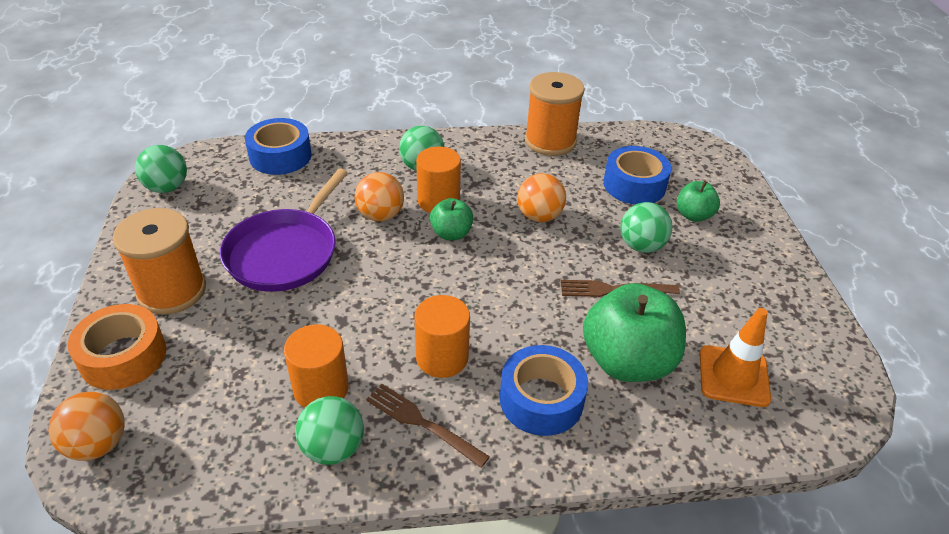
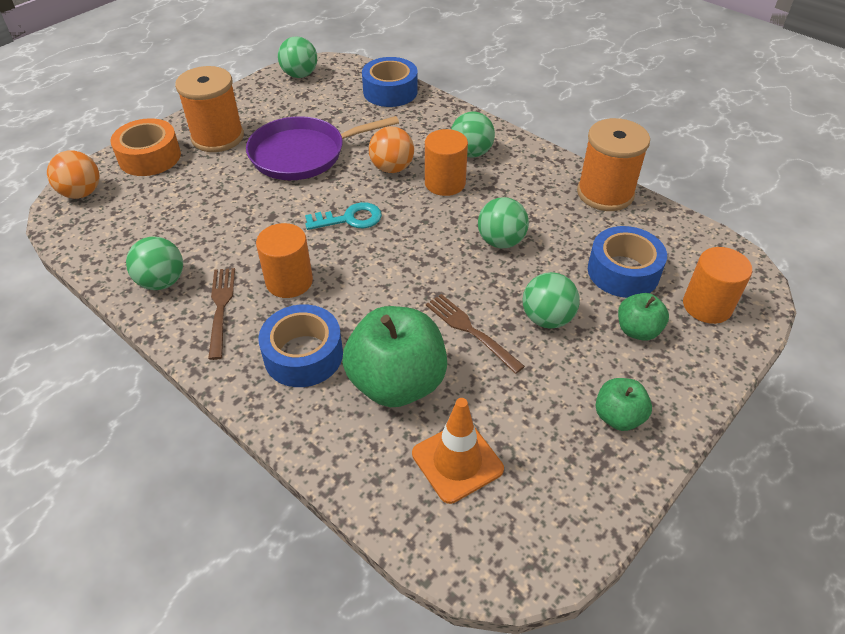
camera: 50 degrees right, 5 degrees up
(321, 388) = (204, 245): orange cylinder -> orange cylinder (707, 306)
(410, 276) = (349, 219): none -> turquoise key
(451, 233) = (418, 210): green apple -> green apple (618, 417)
(539, 216) = (501, 241): orange ball -> green ball

